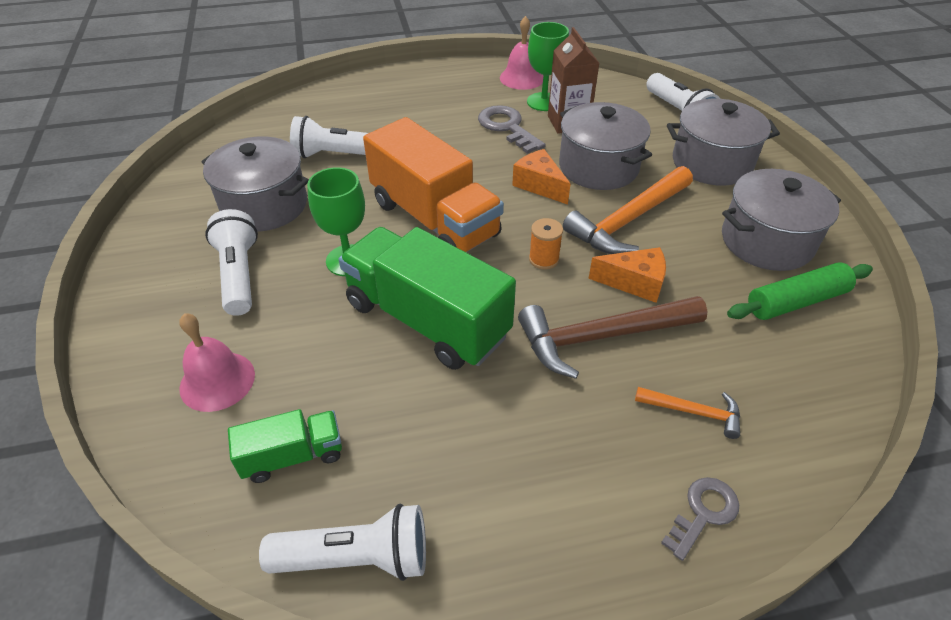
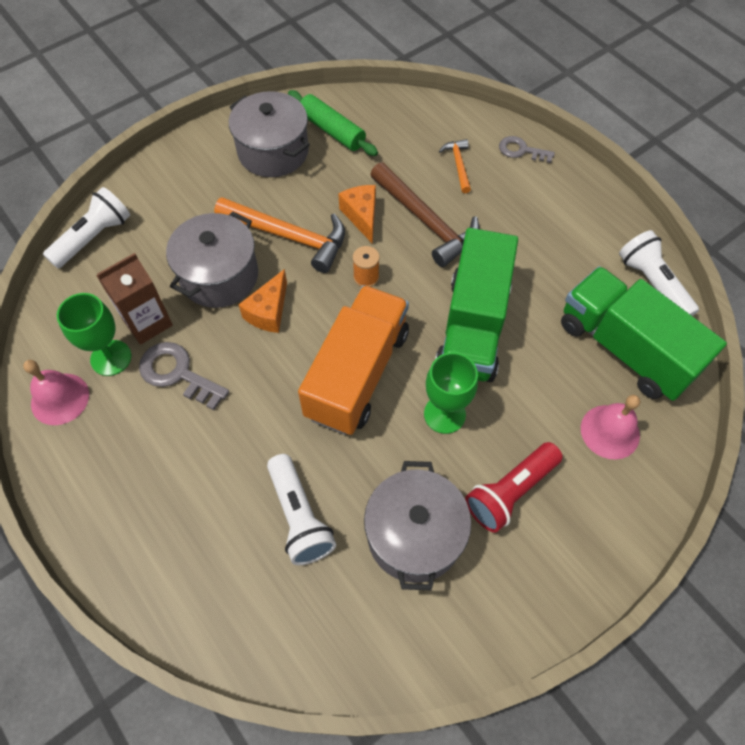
camera: 115 degrees left, 15 degrees up
(239, 274) = (510, 492): white flashlight -> red flashlight
(293, 456) = (624, 348): green truck -> green truck, size x2.02
(507, 127) = (177, 373): grey key -> grey key turned 90 degrees clockwise
(711, 163) = (177, 198): grey pot -> none

